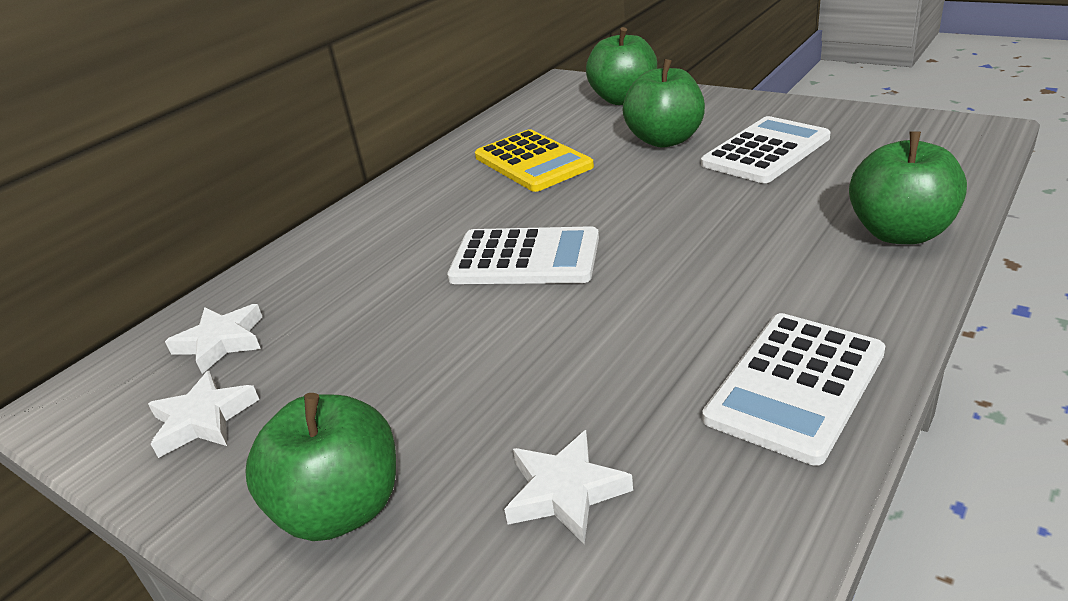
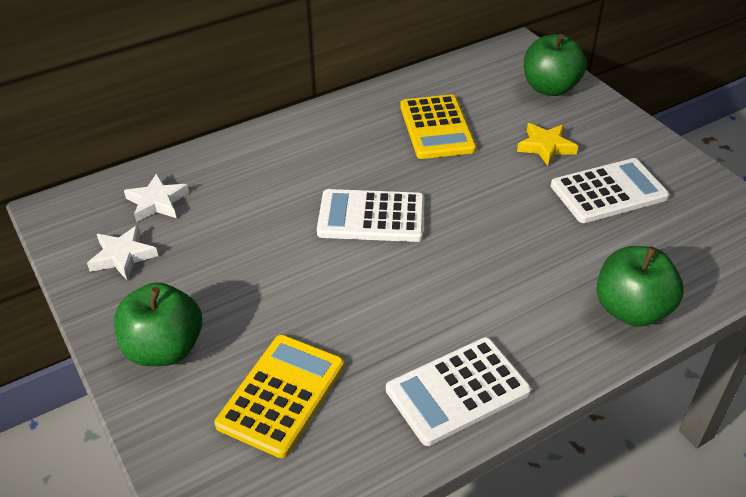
camera: 20 degrees right, 10 degrees up
(525, 258) = (371, 217): white calculator -> white calculator turned 150 degrees clockwise
(565, 491) = (281, 395): white star -> yellow calculator
(665, 140) = (546, 147): green apple -> yellow star

